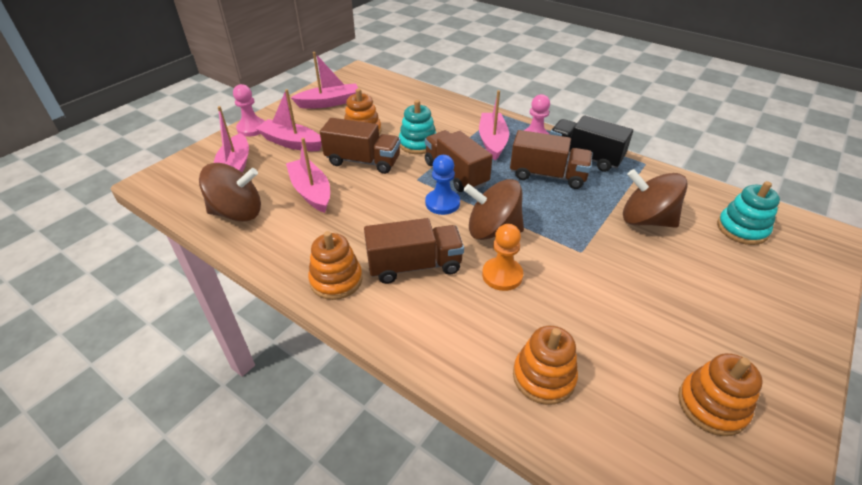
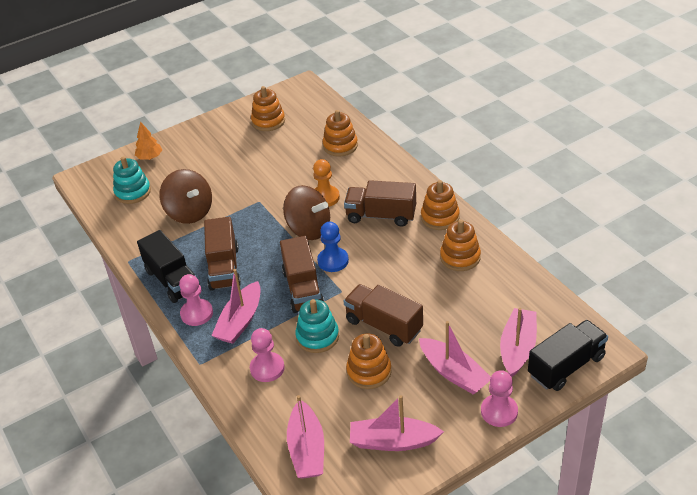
camera: 155 degrees left, 0 degrees up
(191, 163) = (566, 366): none -> black truck
(238, 213) = (513, 291): brown spinning top -> none
(300, 235) = (460, 257): none -> orange stacking toy
(311, 191) = (443, 299): pink boat -> pink boat (307, 449)
(445, 120) = (267, 368): none -> pink pawn
(547, 175) = (224, 268): brown truck -> brown truck turned 135 degrees counterclockwise
(794, 282) = (150, 157): none -> orange tree

